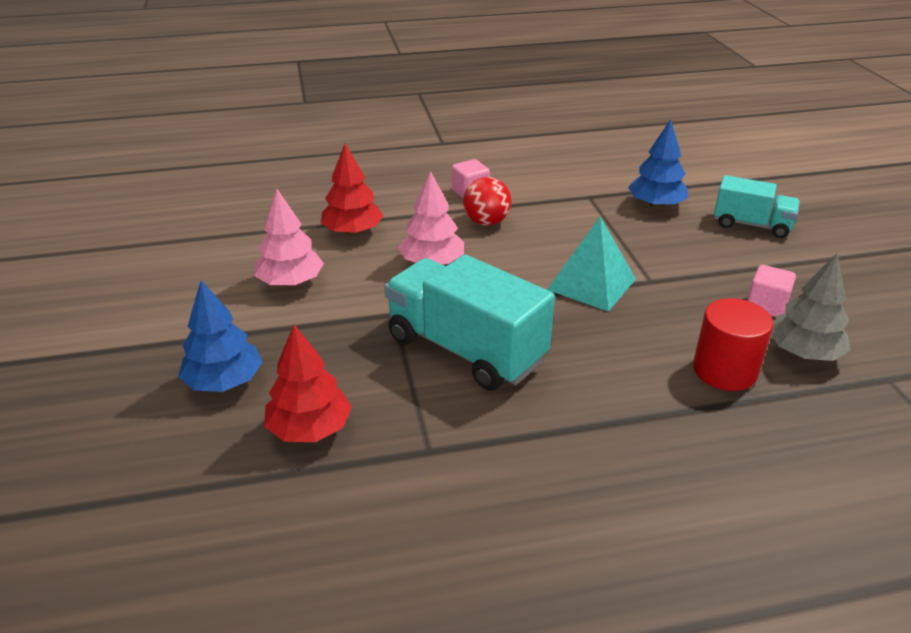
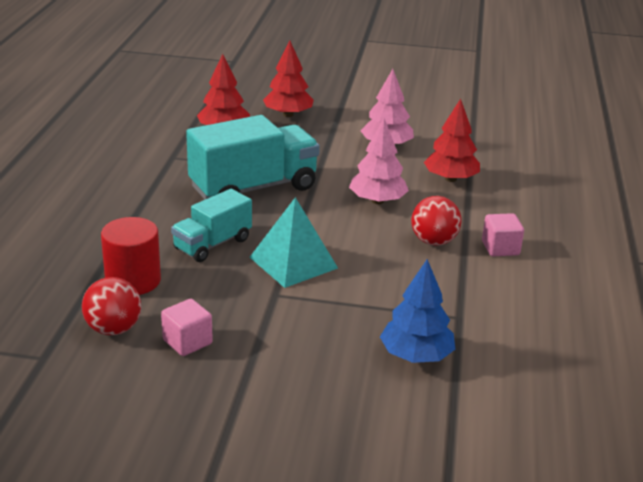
camera: 110 degrees right, 5 degrees down
(224, 382) = (288, 114): blue tree -> red tree
(751, 225) = (331, 408): turquoise truck -> turquoise truck (212, 244)
(803, 353) = (113, 329): grey tree -> red ball

